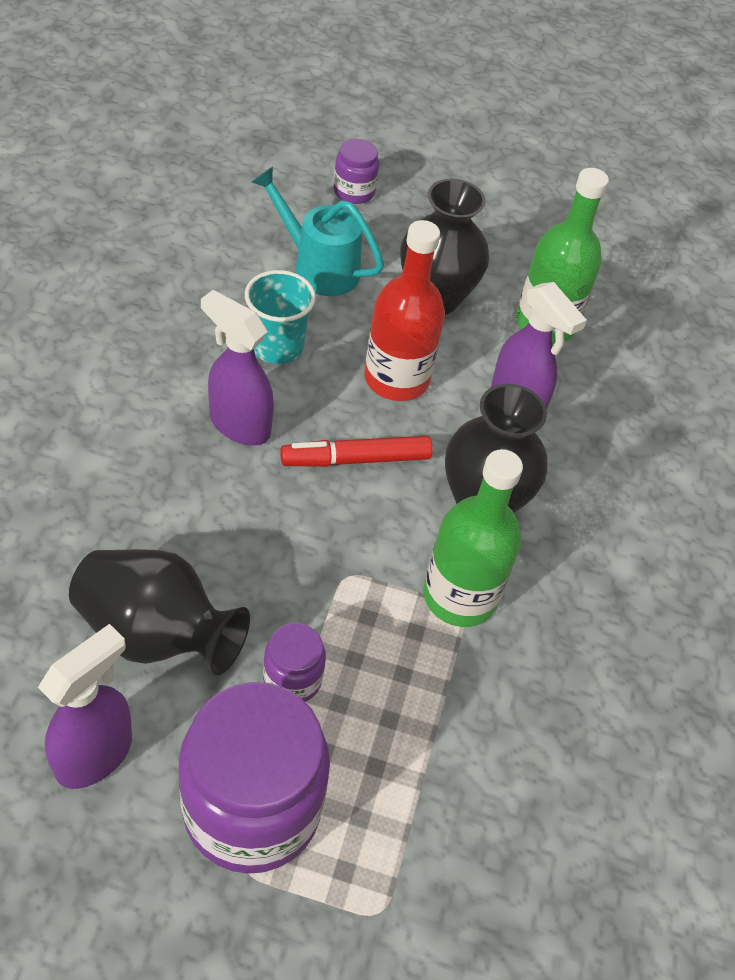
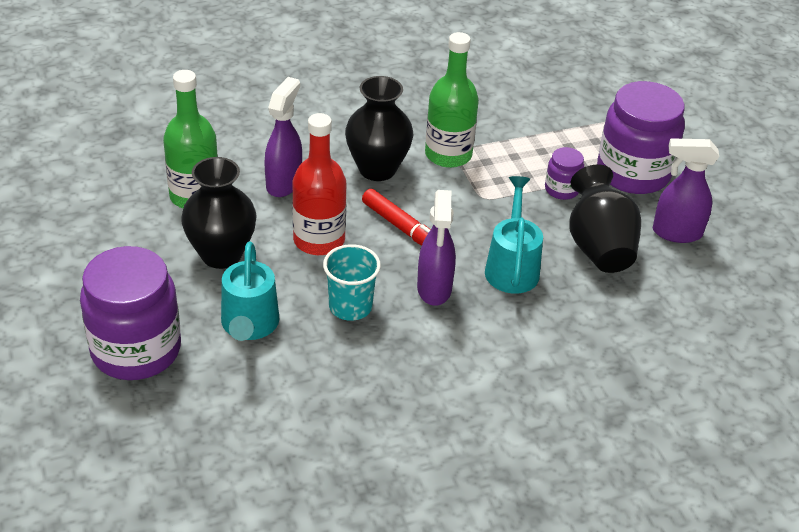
camera: 120 degrees left, 10 degrees down
(208, 517) = (512, 266): none -> turquoise watering can
(354, 191) = (136, 350): purple jar -> purple jar, size x2.16

